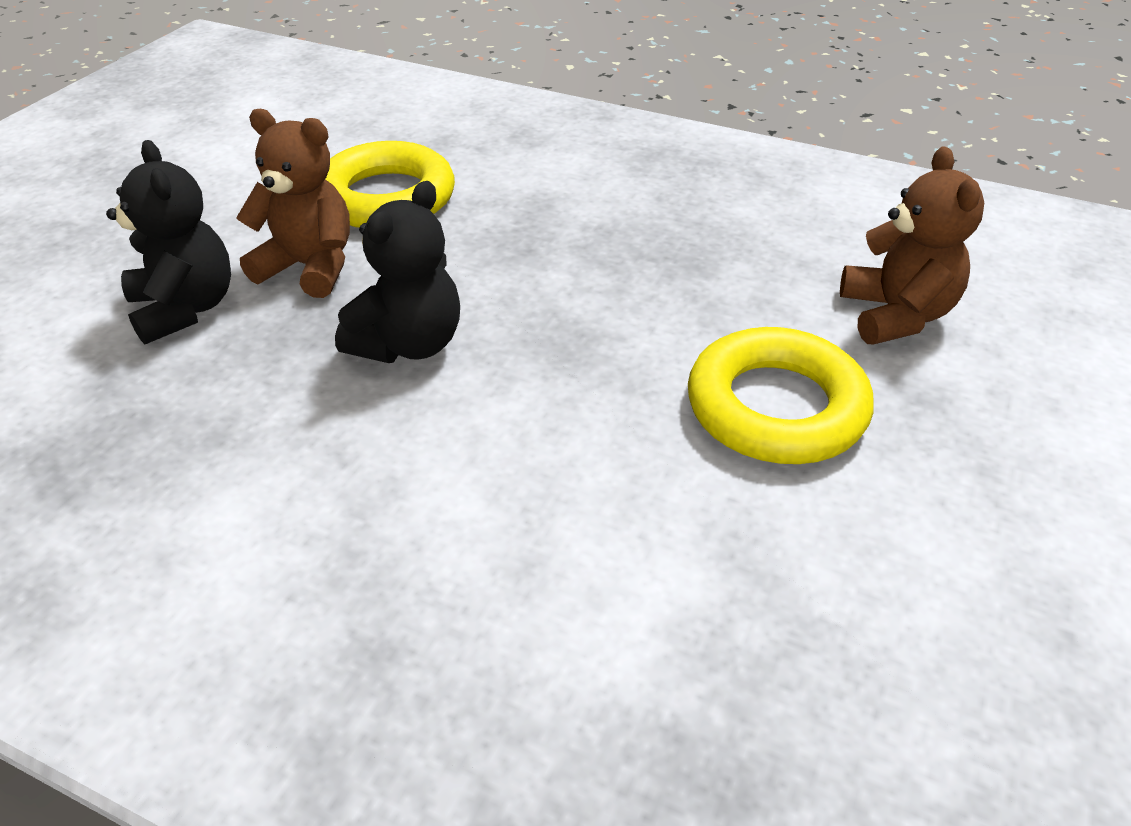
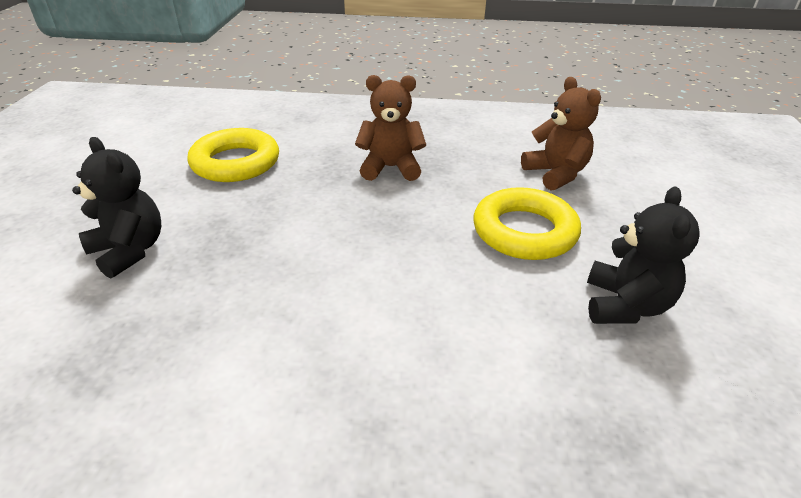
camera: 20 degrees left, 5 degrees down
(309, 267) = (205, 210): brown teddy bear -> brown teddy bear (390, 168)
(409, 344) = (295, 242): black teddy bear -> black teddy bear (625, 305)

